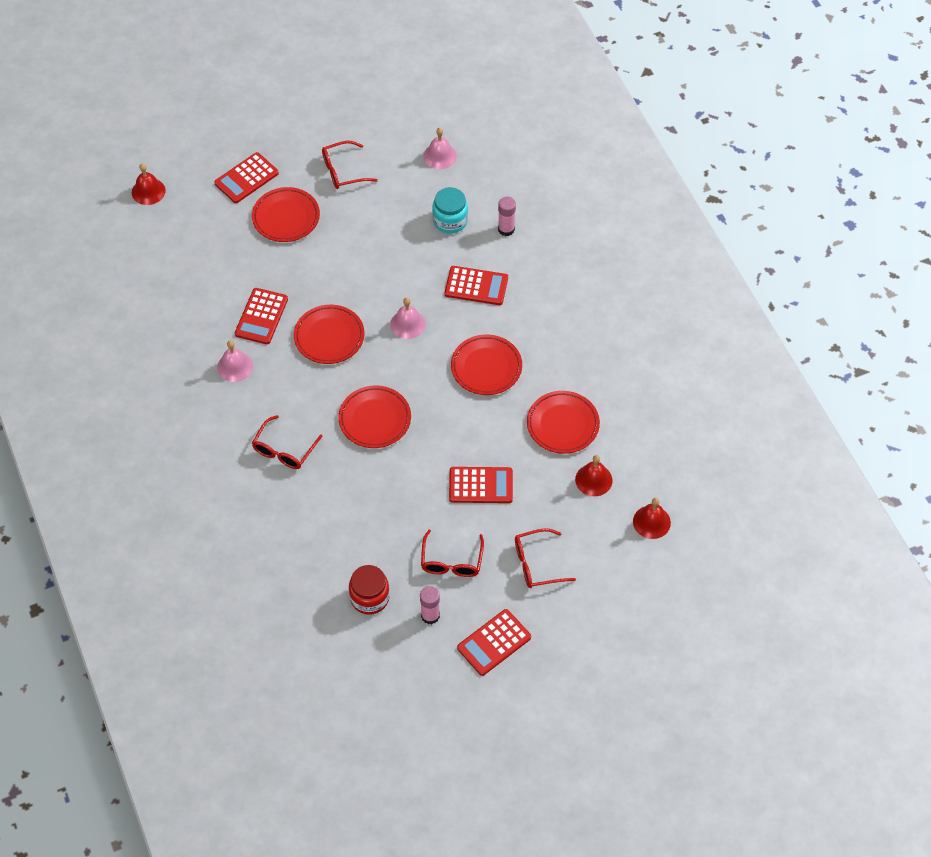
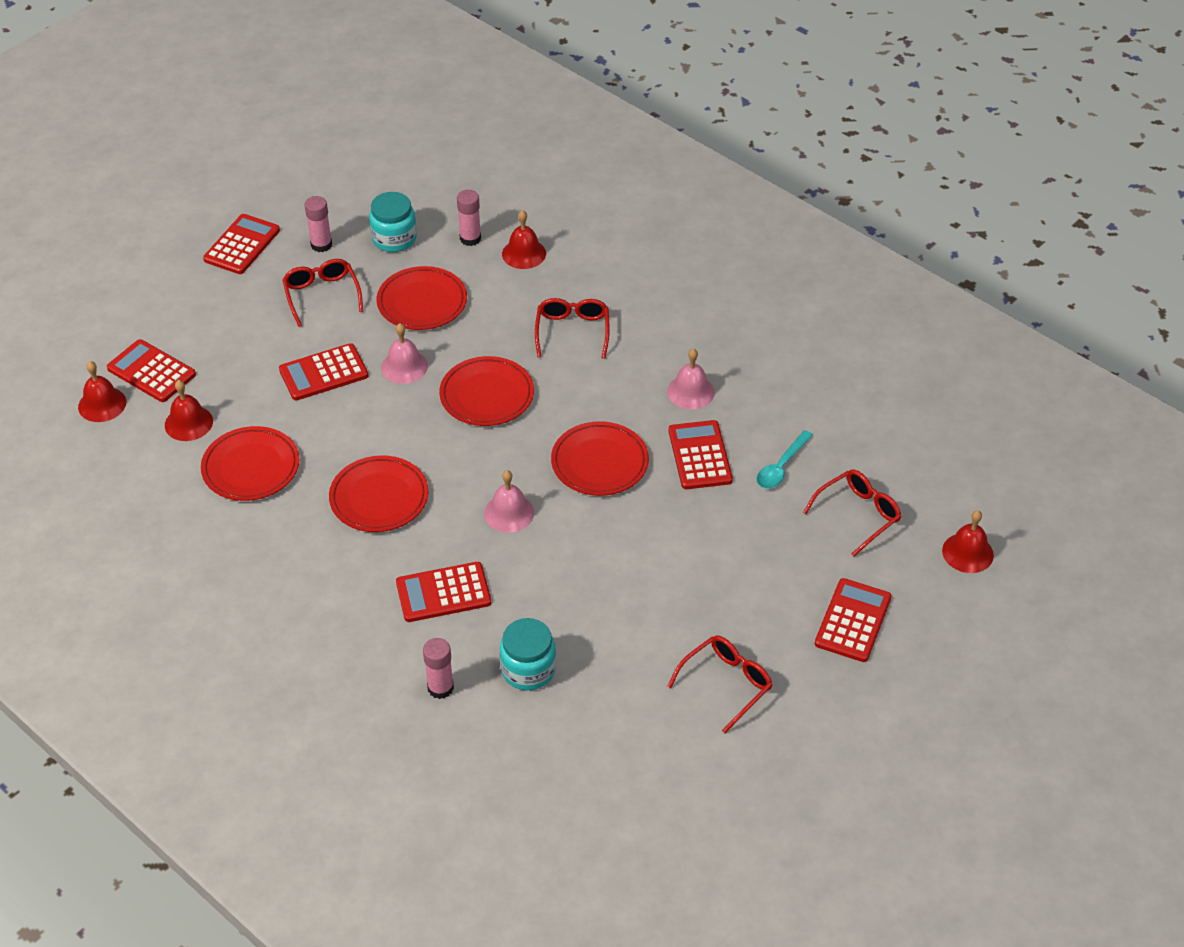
camera: 155 degrees right, 10 degrees down
(215, 288) = (781, 467): none -> turquoise spoon
(277, 539) = (524, 253): none -> red bell
(286, 217) = (759, 588): red plate -> red plate (422, 302)
(310, 573) = (470, 238): none -> pink glue stick
(369, 598) = (394, 239): red jar -> turquoise jar
(440, 156) = (599, 765): pink bell -> pink bell (404, 366)
(537, 564) = (223, 323): red glasses -> red glasses (857, 515)
(606, 538) = (151, 371): none -> red calculator

